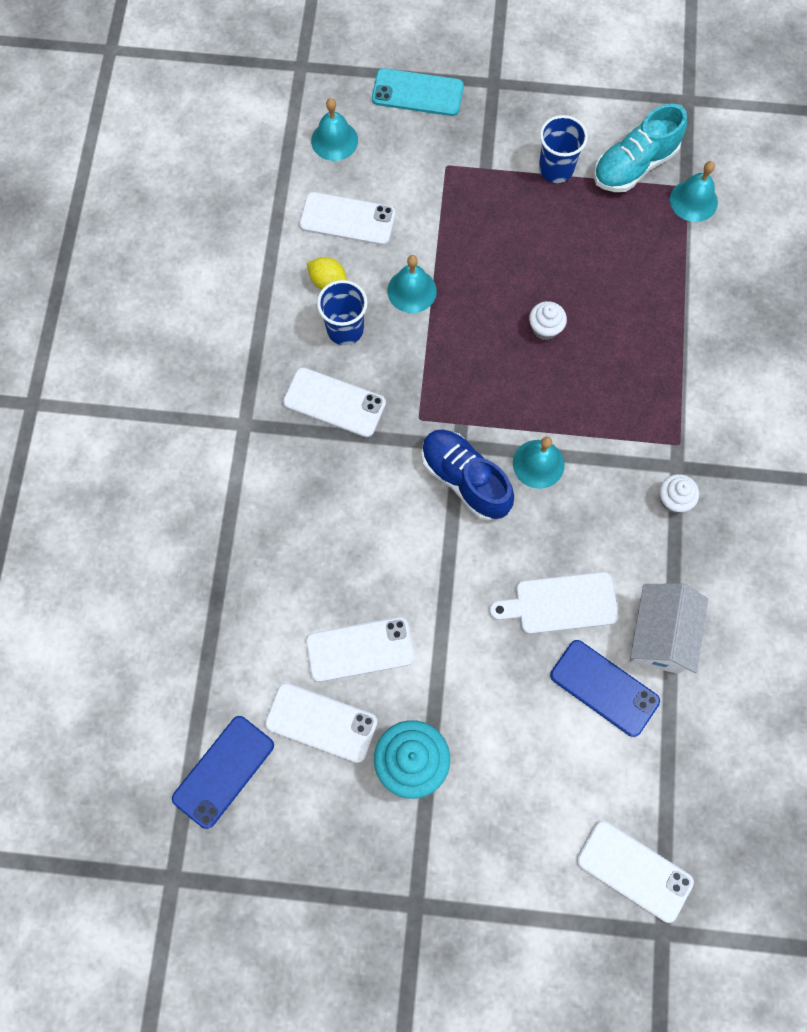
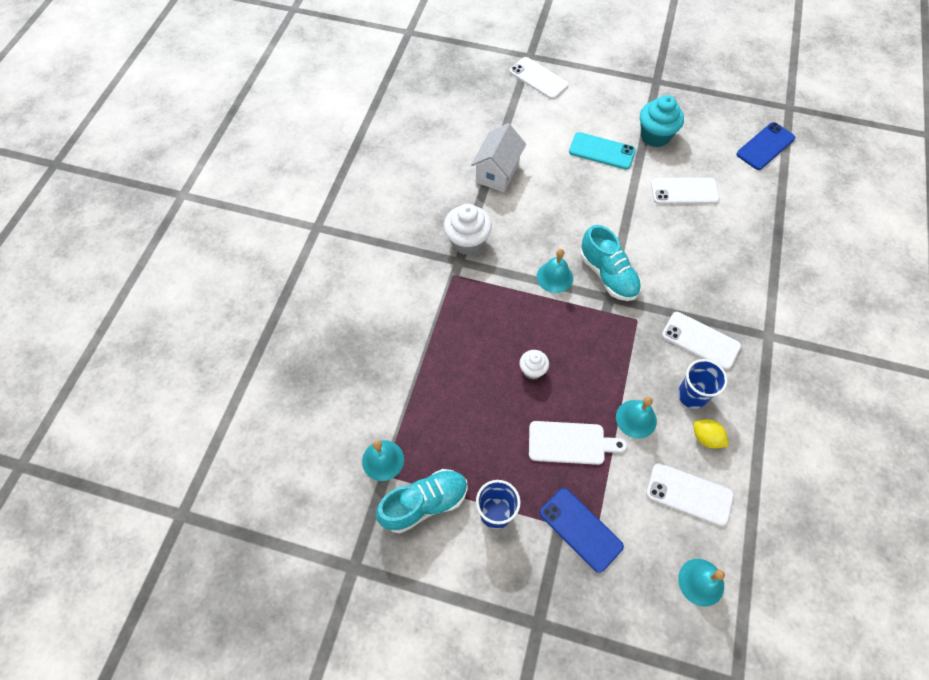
camera: 170 degrees left, 10 degrees down
(321, 722) = (708, 160): white phone -> none
(417, 93) = (616, 625): turquoise phone -> turquoise phone (602, 151)
(464, 479) = (608, 275): blue shoe -> turquoise shoe
(560, 603) = (555, 196): white cutting board -> white cutting board (570, 443)
(604, 688) = (537, 153): blue phone -> blue phone (580, 529)
(673, 500) = (467, 242): white cupcake -> white cupcake, size x1.77

